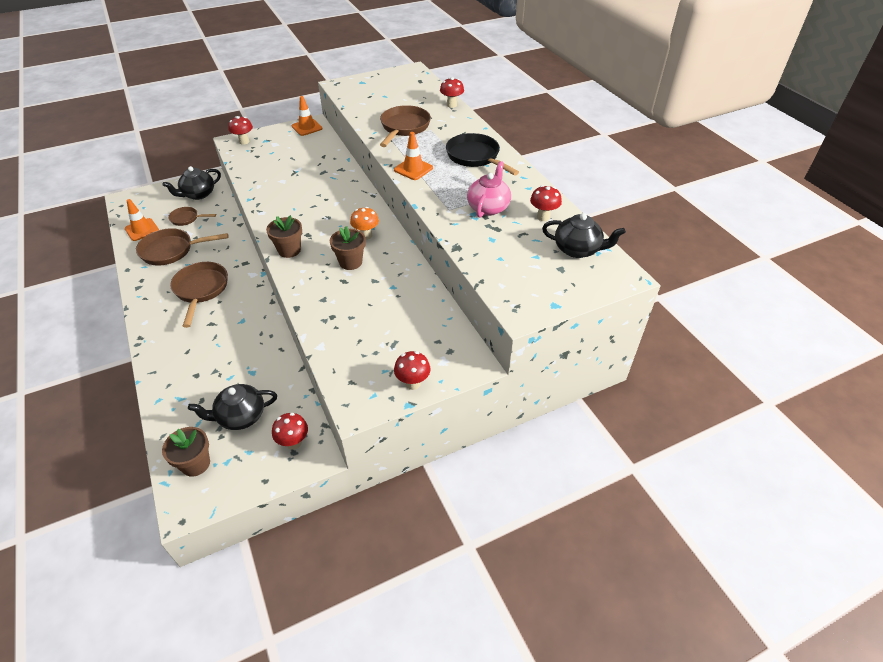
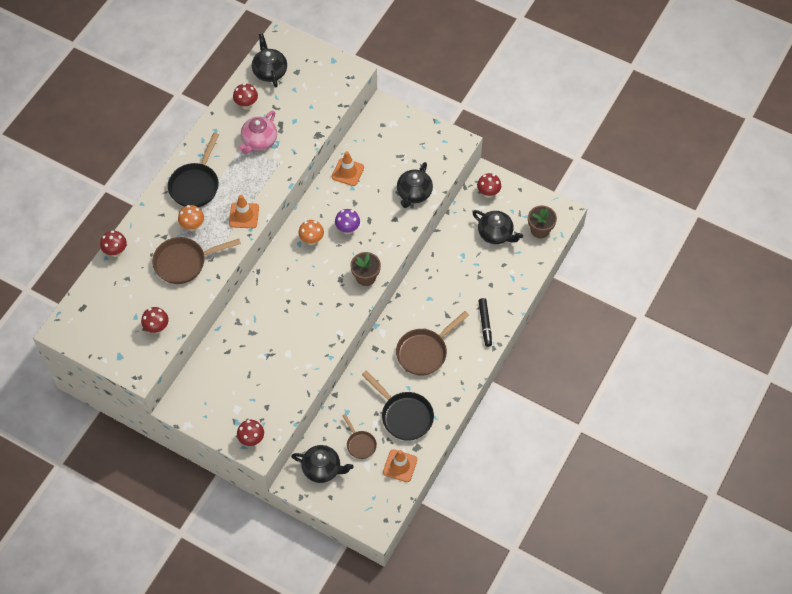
camera: 125 degrees left, 15 degrees up
(167, 345) = (485, 324): none -> black marker
(171, 251) = (404, 415): brown pan -> black pan
(307, 127) = (188, 405): orange traffic cone -> orange traffic cone (347, 172)
(335, 329) = (414, 193): none -> black teapot
(350, 262) = (347, 229): brown flower pot -> purple mushroom
(413, 383) = (421, 128): red mushroom -> red mushroom (157, 328)
(434, 142) = (193, 226): none -> orange mushroom
(488, 207) = (259, 141): pink teapot -> pink teapot turned 45 degrees counterclockwise

